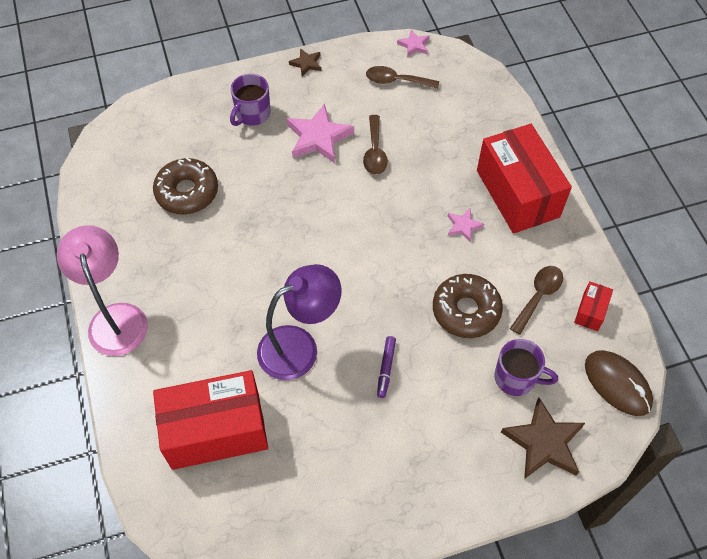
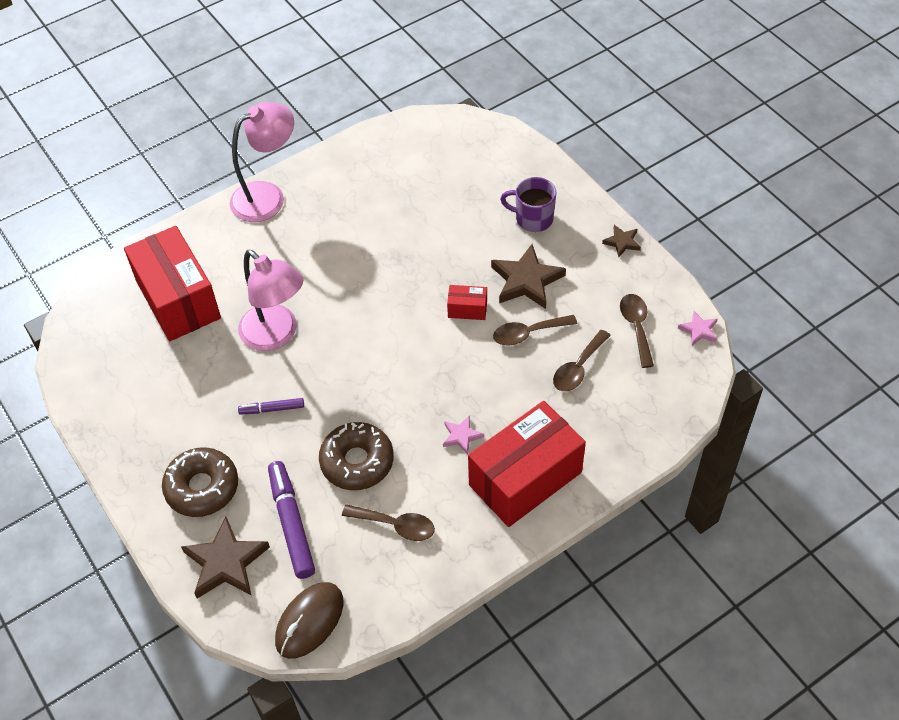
camera: 75 degrees right, 5 degrees down
(187, 192) = (417, 200): brown donut -> brown donut (202, 487)
(299, 347) = (276, 335): purple lamp -> pink lamp
(318, 137) = (526, 281): pink star -> brown star
(422, 129) = (578, 368): none -> brown spoon
(516, 378) = (291, 523): purple mug -> purple marker
(590, 311) = (392, 580): red box -> red box (467, 309)

